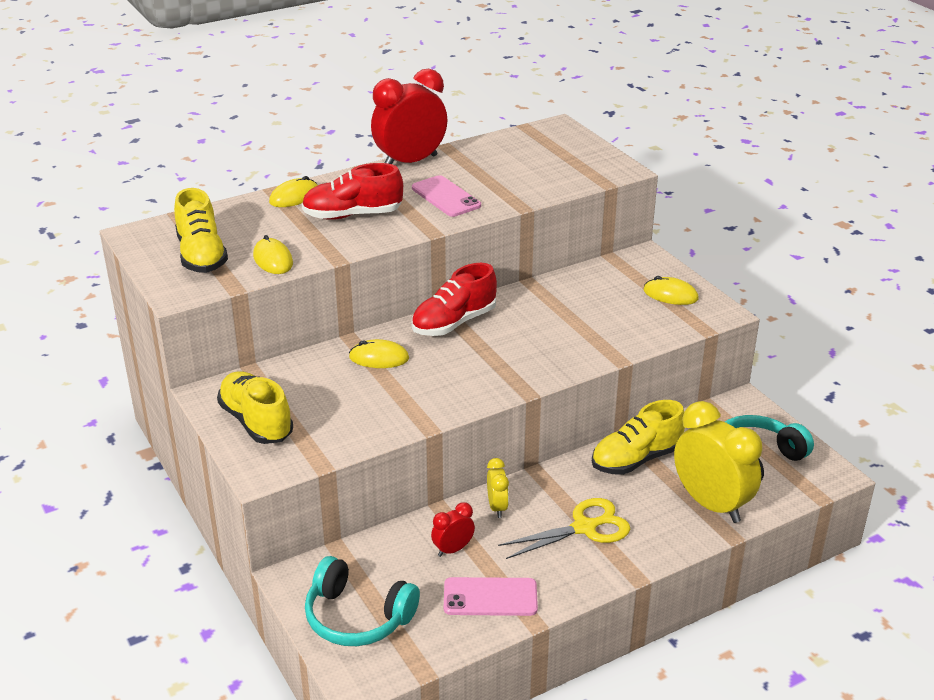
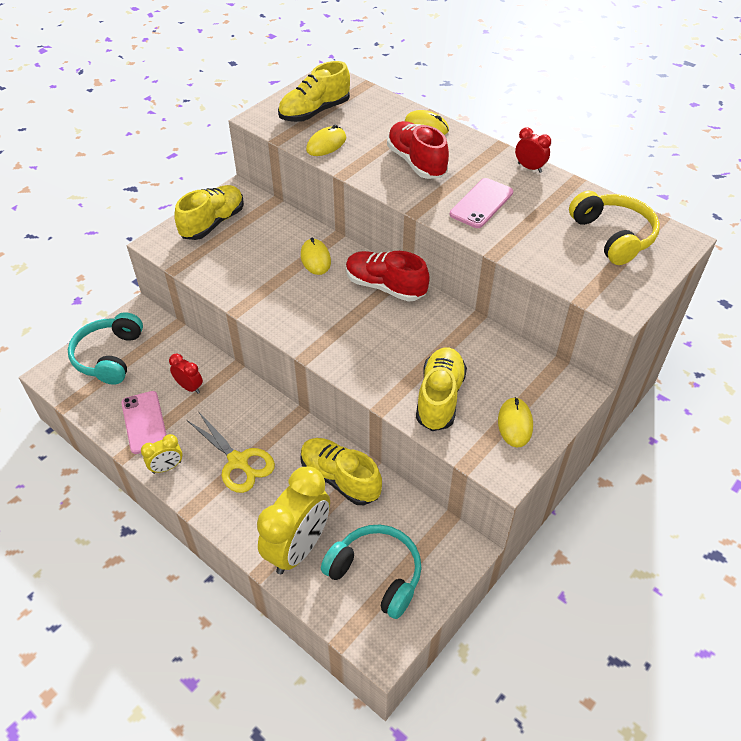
camera: 70 degrees right, 15 degrees up
(410, 162) = (529, 168): red clock -> red clock, size x0.47
(497, 507) = (245, 400): yellow clock -> yellow clock (167, 467)
(534, 151) = (613, 236): none -> yellow headphones
(623, 325) = (439, 398): none -> yellow shoe

